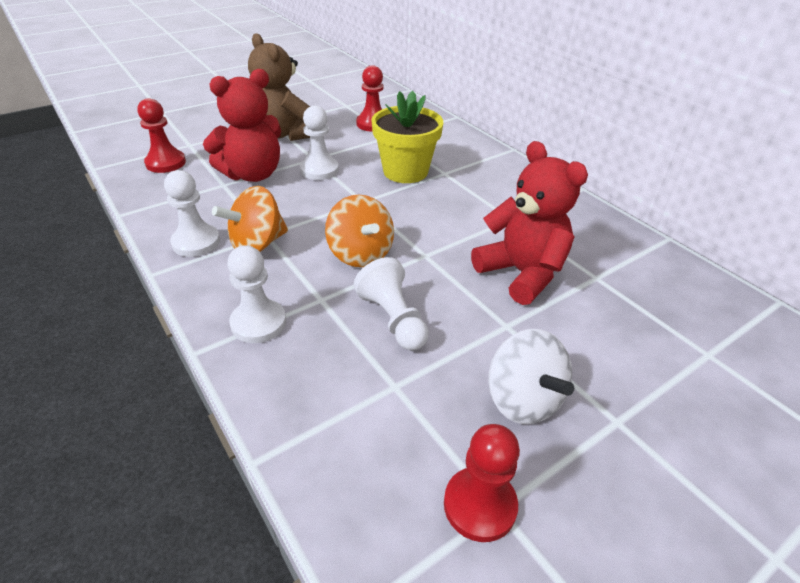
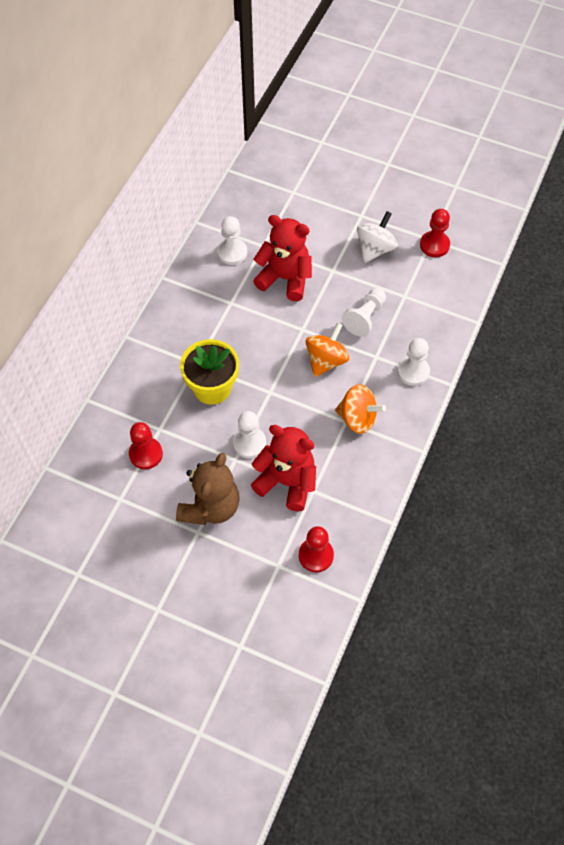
camera: 120 degrees left, 20 degrees up
(196, 242) = (381, 452): white pawn -> white pawn (232, 252)
(521, 273) = (285, 278): red teddy bear -> red teddy bear turned 90 degrees clockwise

